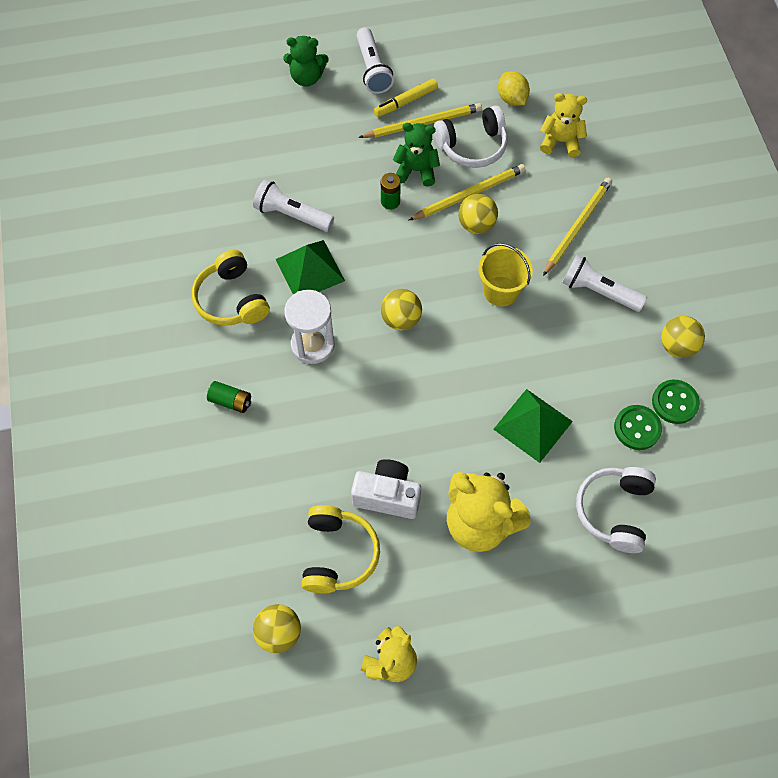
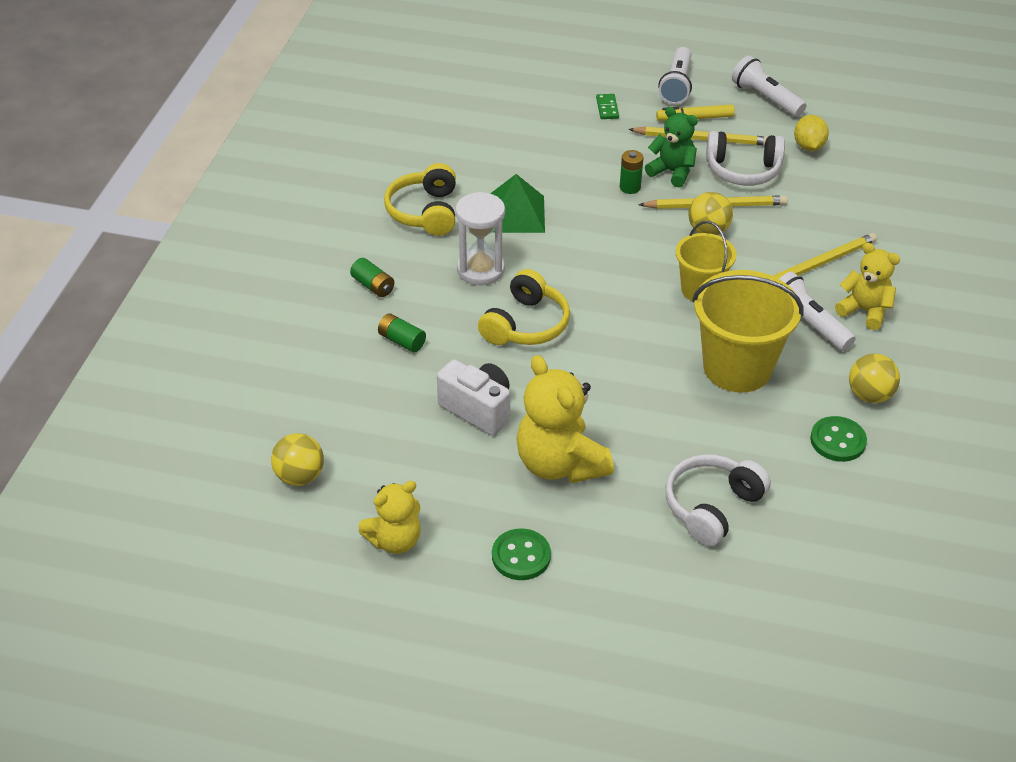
camera: 25 degrees right, 20 degrees down
(287, 451) = (402, 341): none -> green battery
(292, 215) = (525, 168): white flashlight -> white flashlight (766, 98)
(307, 77) = (606, 74): green teddy bear -> none
(327, 118) = (607, 108): none -> green domino
(338, 554) = (398, 437): yellow headphones -> yellow headphones (526, 325)
(401, 319) = (582, 279): yellow ball -> none
(533, 425) = (667, 406): green pyramid -> none
(560, 141) = (840, 194): yellow teddy bear -> yellow teddy bear (864, 311)
(567, 361) = (737, 368): none -> yellow bucket
(637, 428) = (781, 447): green button -> green button (521, 556)

